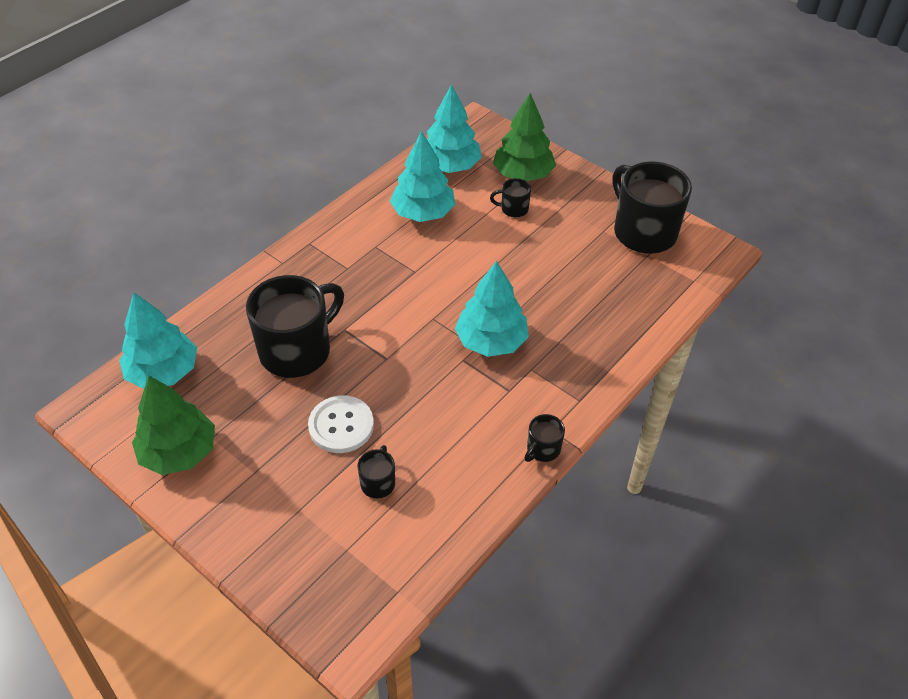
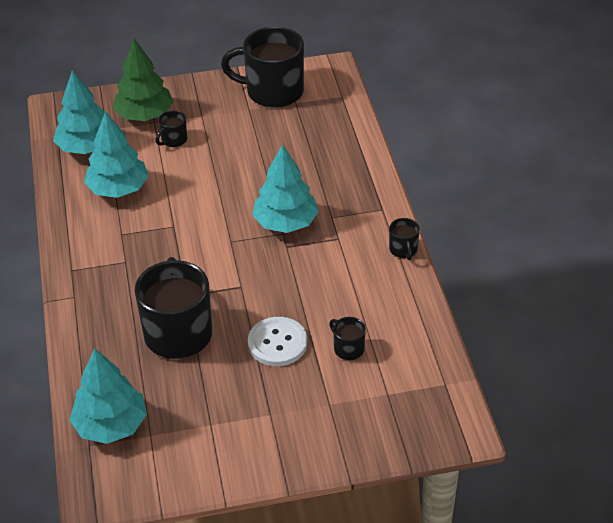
camera: 50 degrees left, 5 degrees down
(179, 452) = (205, 451): green tree -> none

